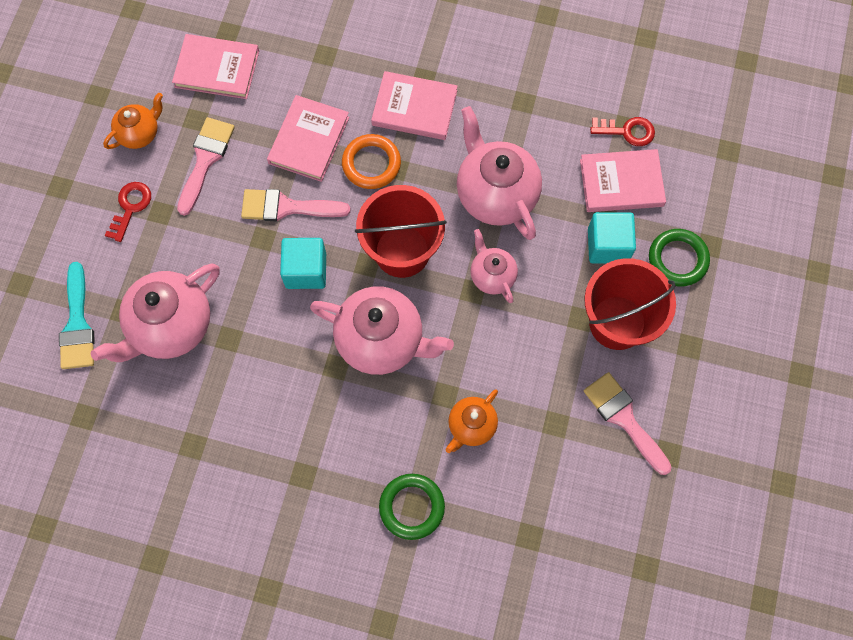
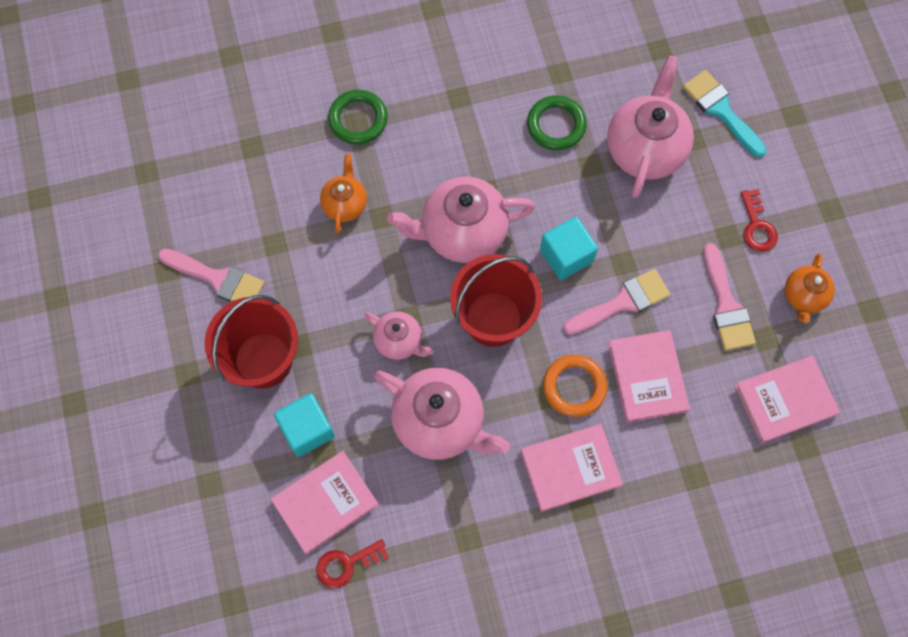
camera: 150 degrees right, 0 degrees up
(677, 259) = (234, 452): green ring -> green ring (556, 125)

